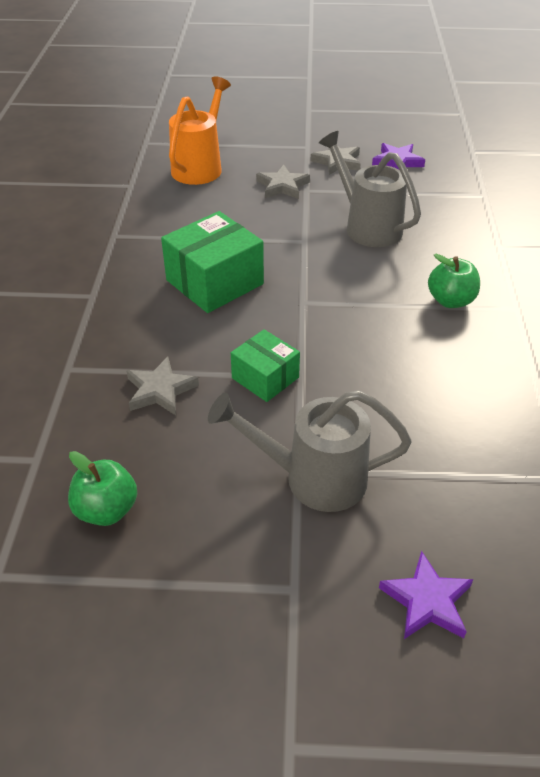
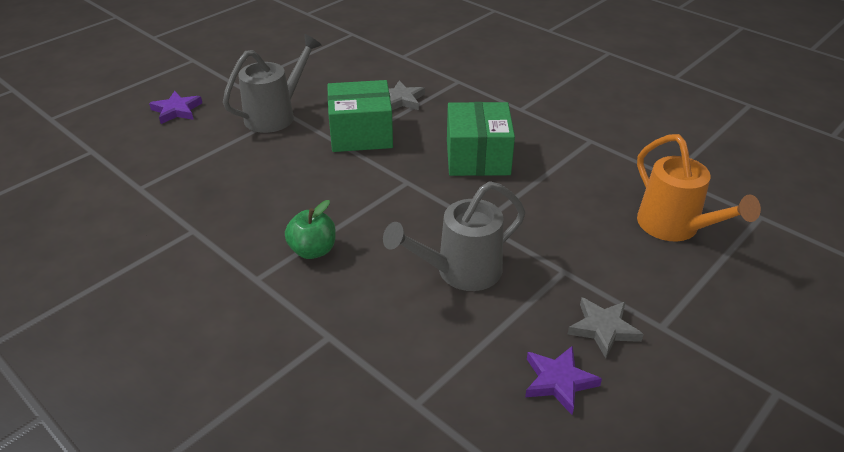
camera: 130 degrees right, 5 degrees down
(106, 510) = (346, 62): green apple -> none
(265, 378) = (361, 134): green box -> green box, size x1.67
(282, 186) = (586, 259): grey star -> none
(367, 226) = (460, 272): grey watering can -> grey watering can turned 150 degrees clockwise

